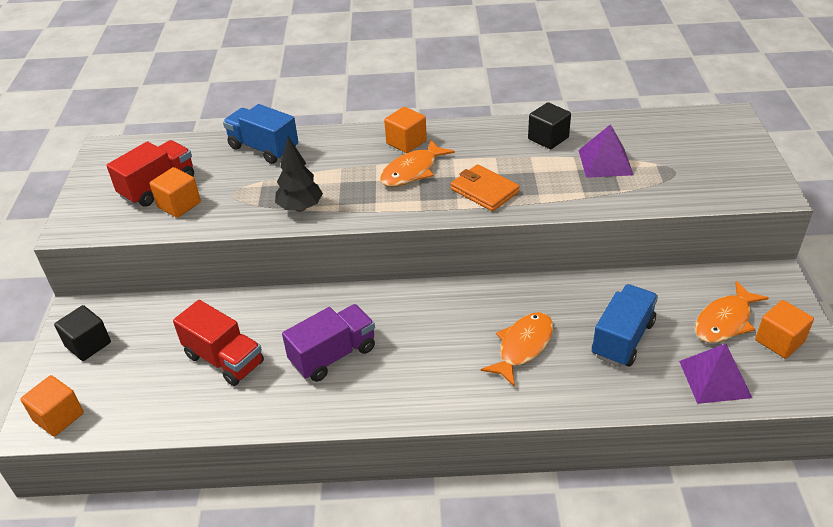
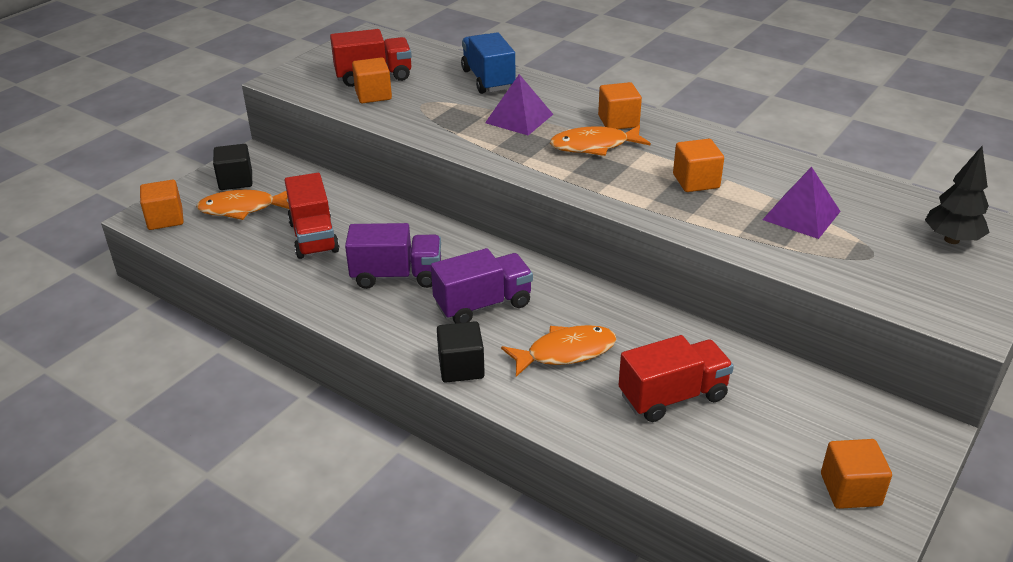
camera: 35 degrees right, 5 degrees down
(300, 207) = (463, 135): black tree -> black tree (951, 239)
(425, 342) = (483, 304): none -> purple truck
(484, 190) = (642, 188): orange wallet -> none
(513, 167) = (696, 181): none -> orange cube
(548, 138) = (765, 171): black cube -> black cube (461, 367)
(622, 339) = (672, 396): blue truck -> red truck
(715, 379) = (729, 482): purple pyramid -> purple pyramid (519, 118)
(725, 321) = (807, 439): orange fish -> orange fish (242, 209)

